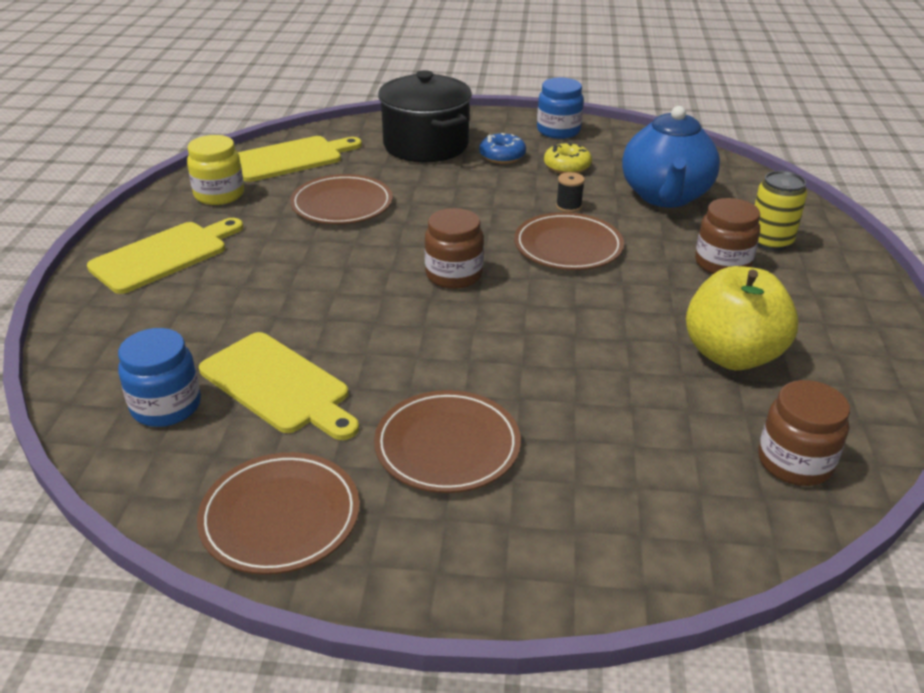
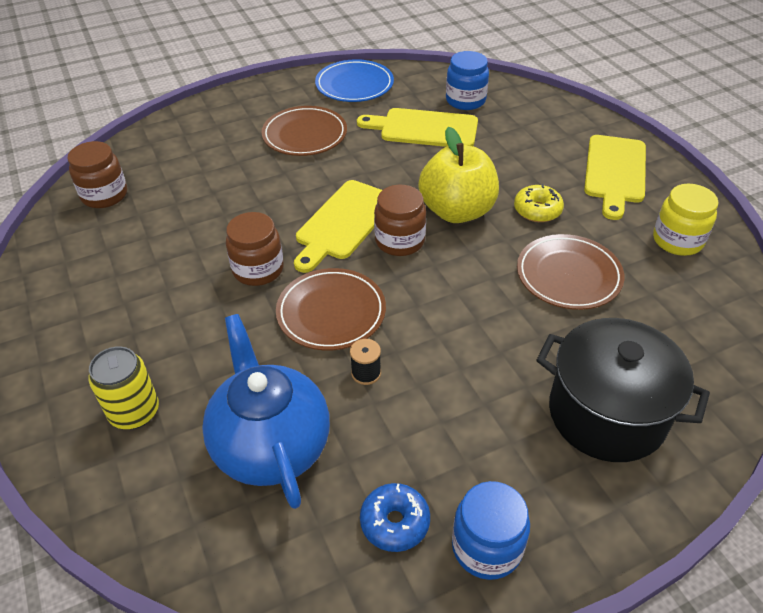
camera: 150 degrees right, 10 degrees up
(280, 517) = (354, 85): brown plate -> blue plate
(291, 158) = (699, 316): yellow cutting board -> yellow cutting board (343, 222)
(502, 156) = (504, 436): blue donut -> blue donut (395, 522)
(567, 167) = (415, 452): yellow donut -> yellow donut (537, 210)
(722, 264) = (179, 353): brown jar -> brown jar (258, 269)
(732, 355) = (154, 254): yellow apple -> yellow apple (457, 211)

